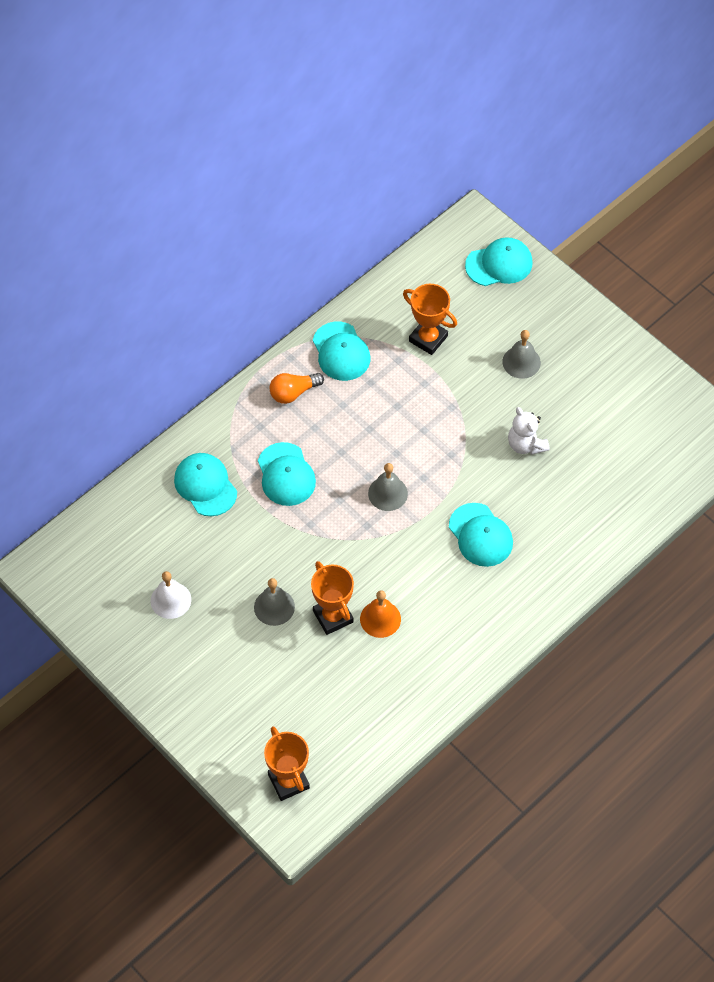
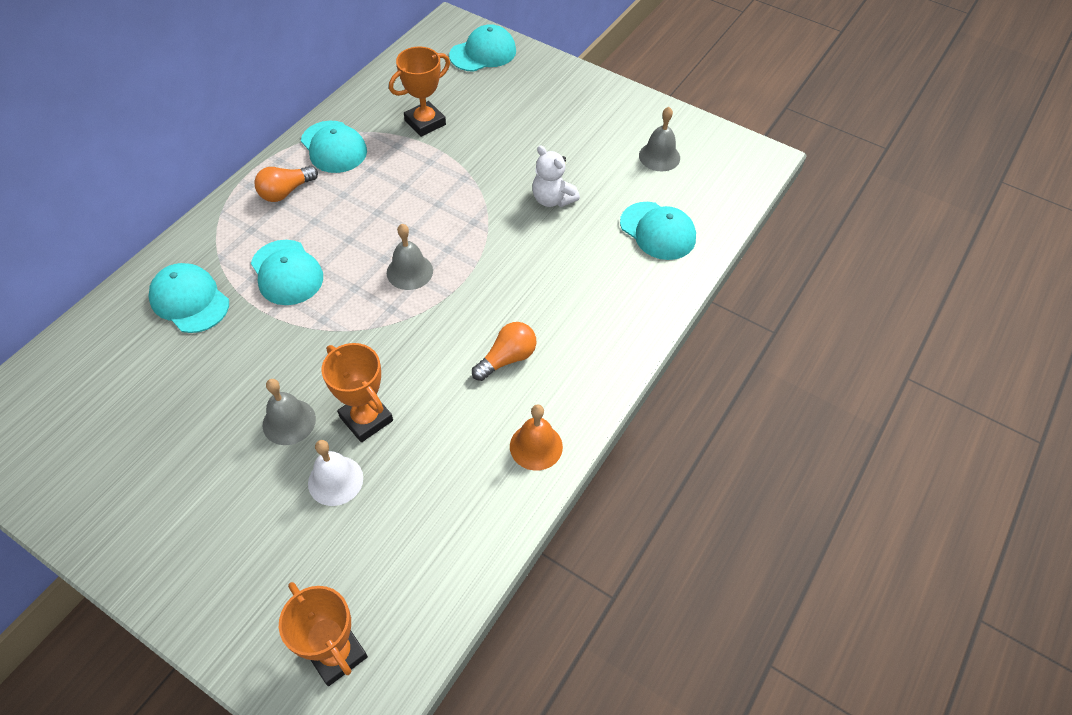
camera: 15 degrees left, 5 degrees down
(170, 600) = (151, 439): white bell -> white bell (335, 480)
(380, 619) = (426, 410): orange bell -> orange bell (536, 446)
(428, 339) = (425, 122): orange trophy -> orange trophy turned 60 degrees counterclockwise
(452, 588) = (507, 358): none -> orange light bulb
(480, 535) = (526, 295): turquoise cap -> turquoise cap (658, 231)
(521, 362) = (527, 128): grey bell -> grey bell (659, 156)

